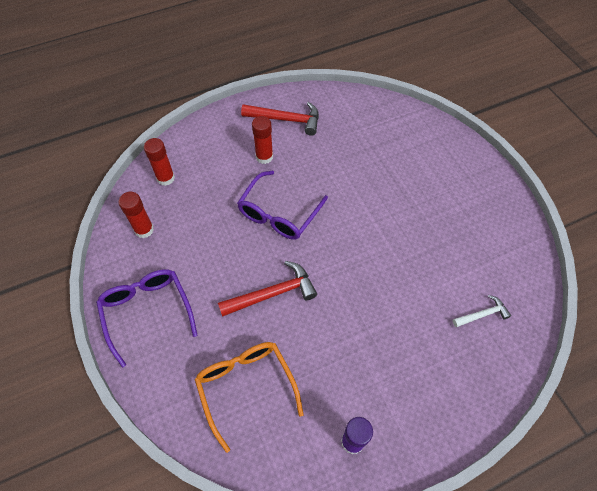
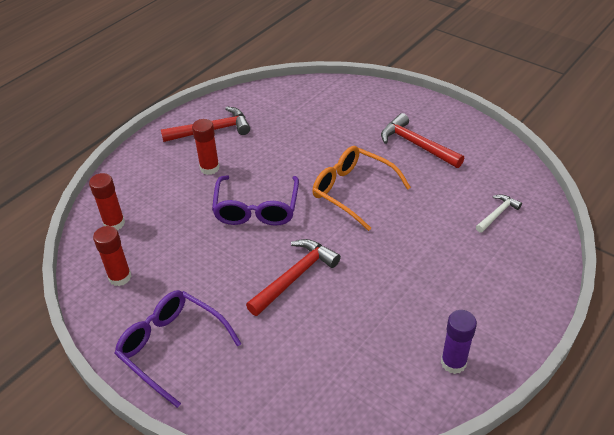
camera: 25 degrees left, 15 degrees down
(246, 387) = (321, 366): orange glasses -> orange glasses (353, 191)
(452, 208) = (417, 145): none -> red hammer

